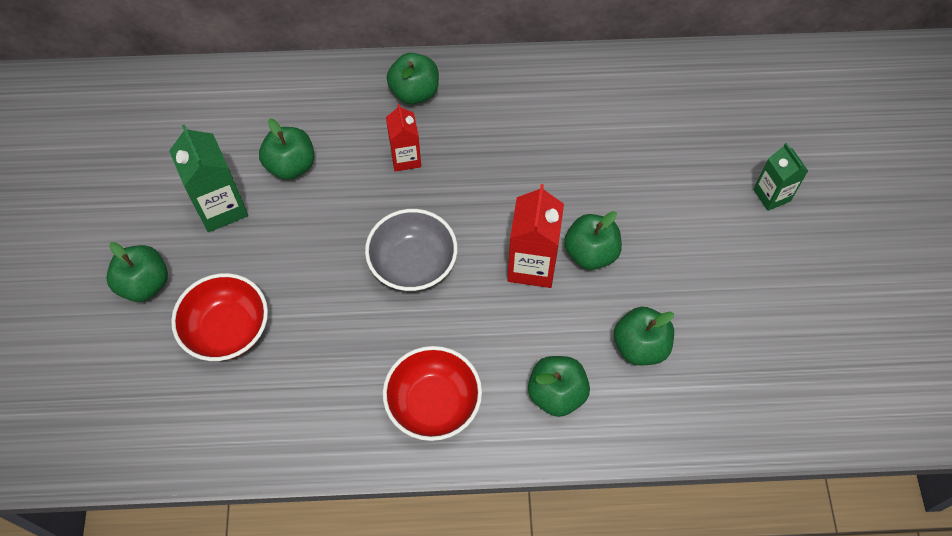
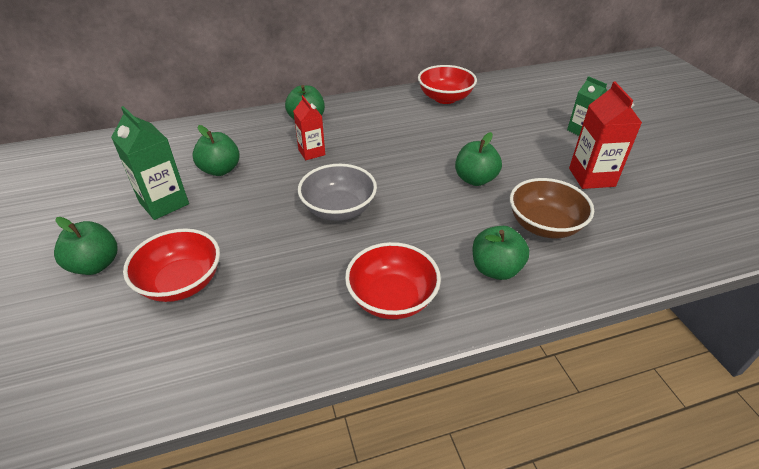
camera: 15 degrees left, 20 degrees down
(532, 265) = (434, 193): red carton -> red carton (591, 177)
(614, 86) = (445, 98): none -> red bowl
(640, 346) = (544, 225): green apple -> brown bowl

